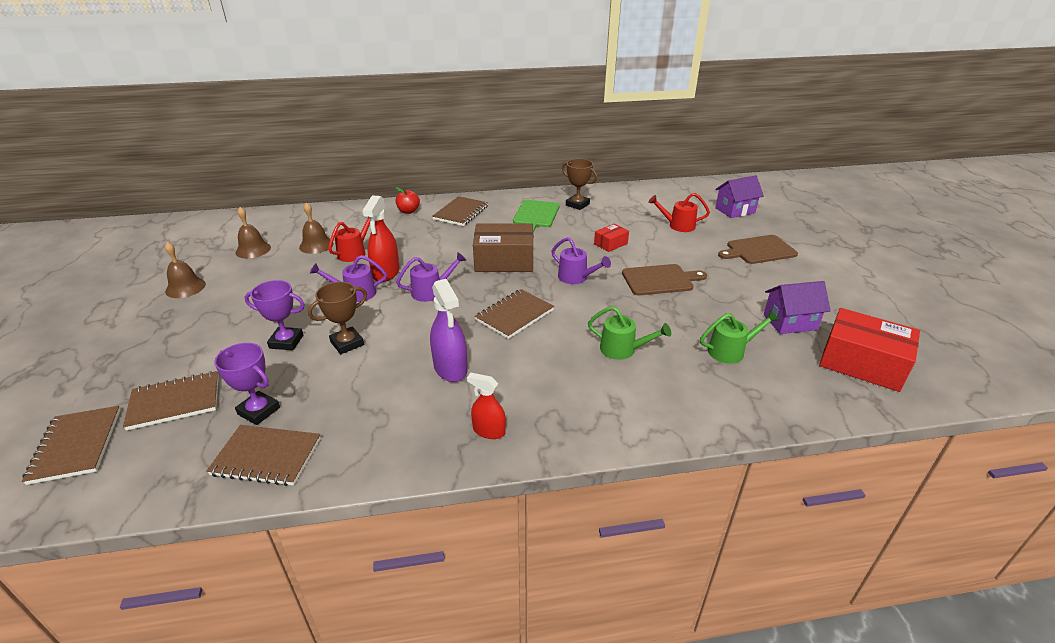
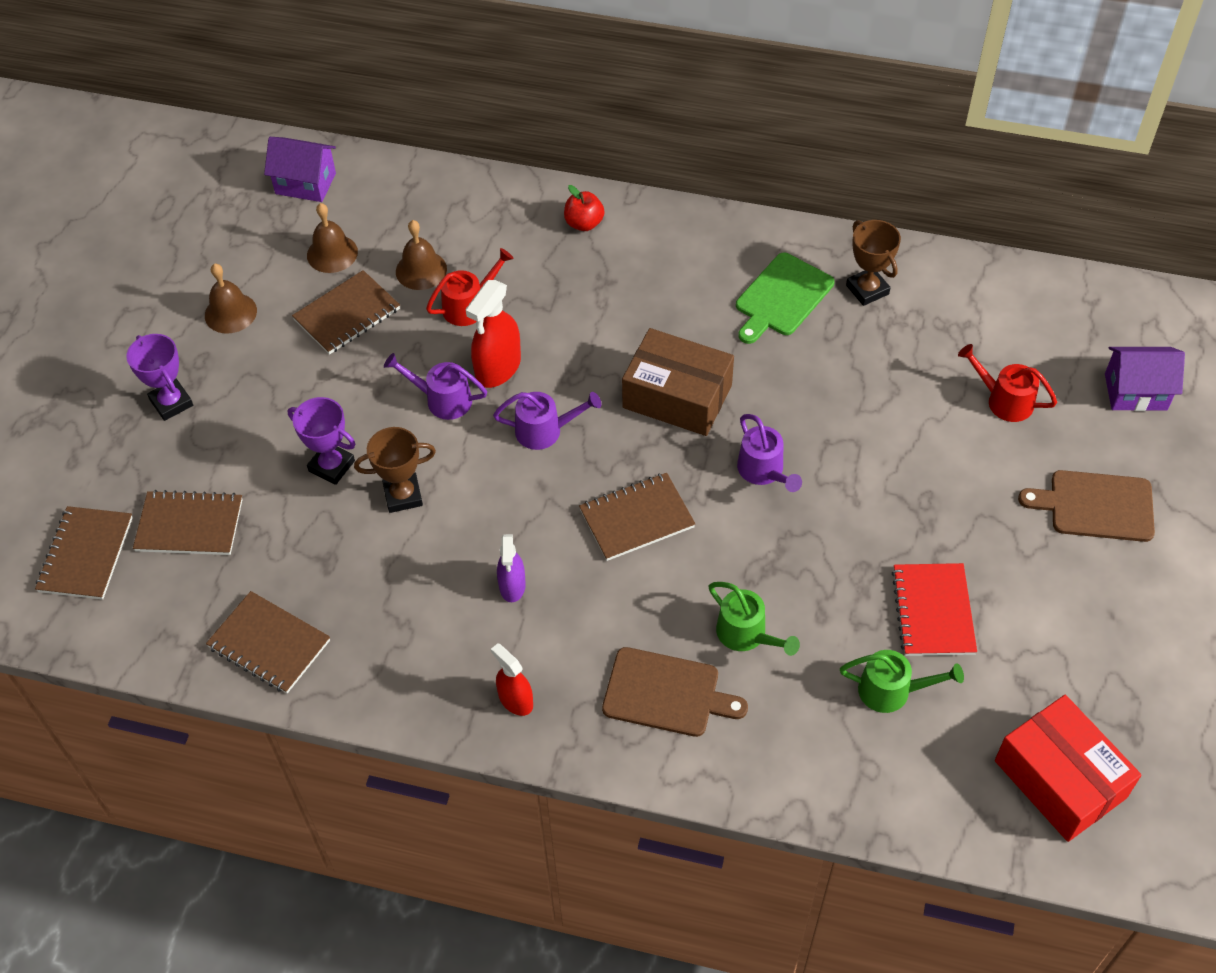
camera: 25 degrees right, 20 degrees up
(259, 411) = (275, 573): purple trophy -> purple trophy (171, 403)
(450, 368) = (512, 586): purple spray bottle -> purple spray bottle, size x0.63
(461, 213) = (664, 253): brown notebook -> brown notebook (347, 315)
(610, 244) = (862, 410): red box -> none
(660, 280) = (887, 519): brown cutting board -> brown cutting board (666, 693)
(719, 310) = (933, 611): none -> red notebook
(790, 322) = (1019, 671): purple house -> purple house (305, 183)

